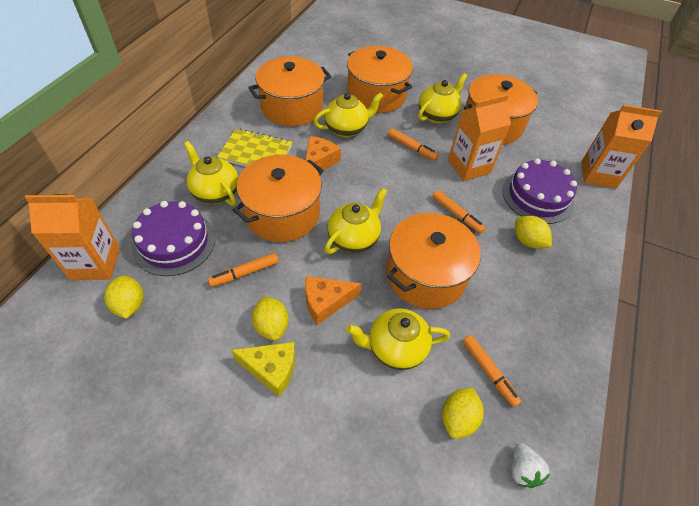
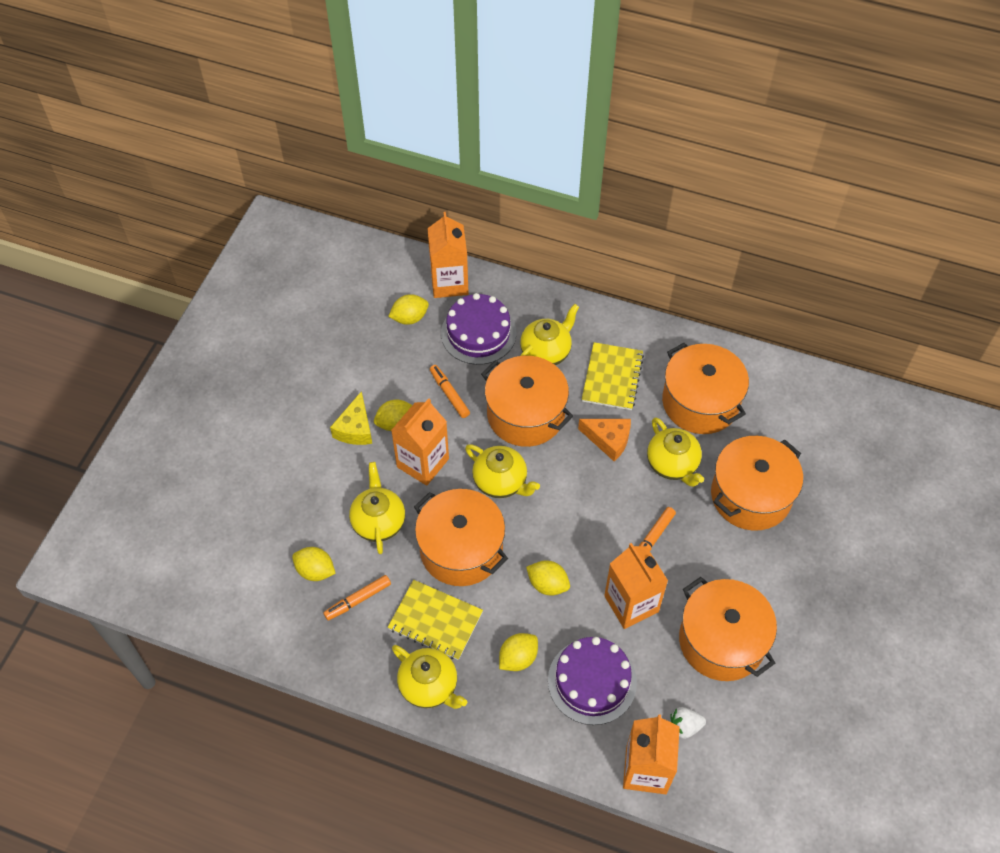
camera: 90 degrees right, 5 degrees up
(326, 302) = (423, 463): orange cheese -> orange carton
(437, 115) = (725, 571): yellow teapot -> yellow teapot (429, 686)
(457, 215) = (547, 584): orange marker -> yellow lemon
(502, 301) = (435, 621): none -> yellow notebook
(522, 470) = (273, 617): white strawberry -> white strawberry (685, 726)

